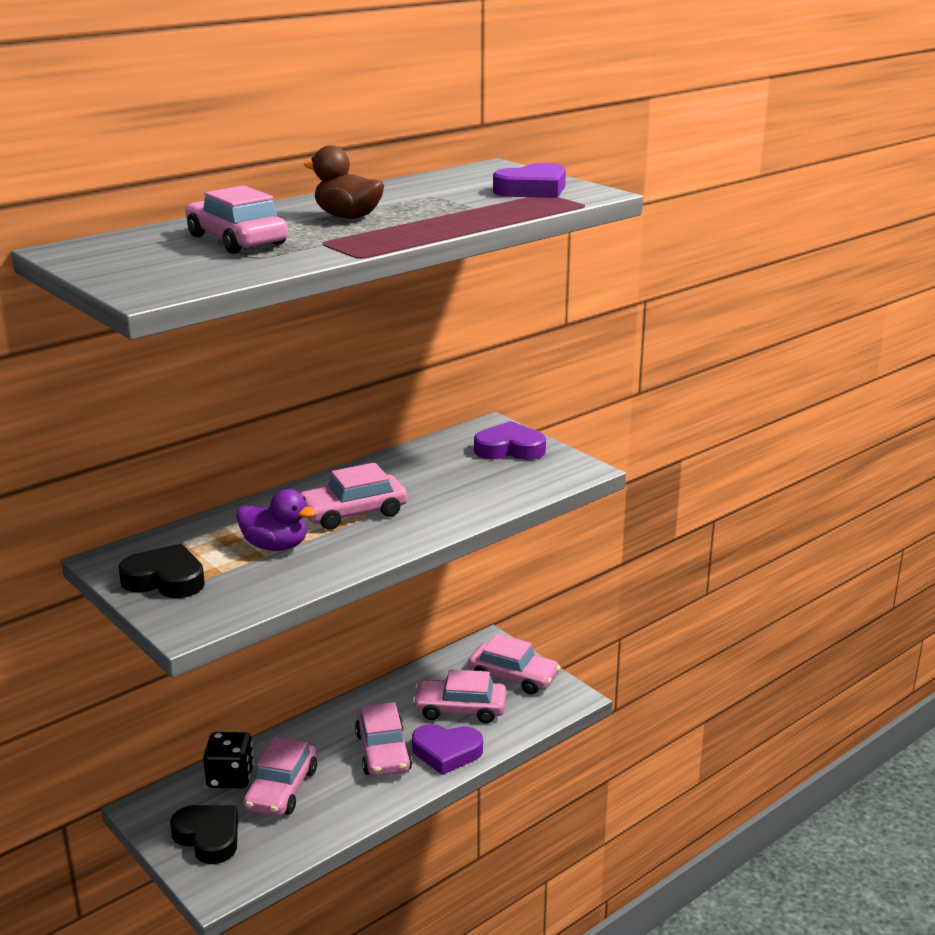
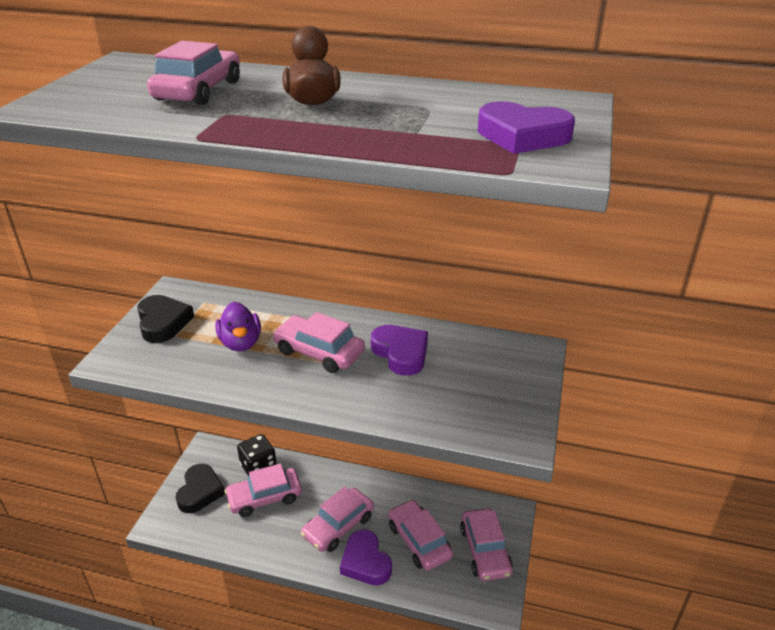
camera: 55 degrees right, 10 degrees up
(509, 449) = (508, 378): purple heart -> purple heart (401, 353)

